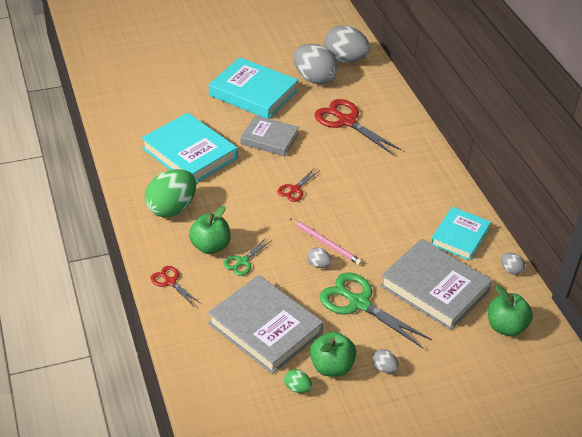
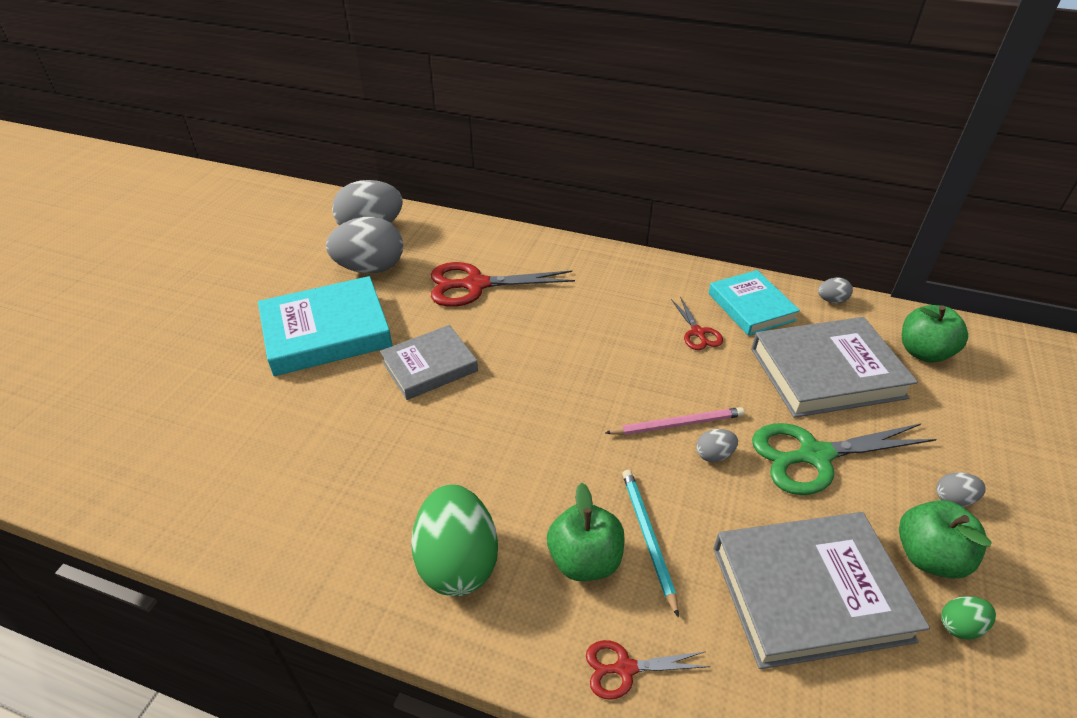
camera: 50 degrees left, 0 degrees up
(189, 153) = (363, 467): turquoise book -> none
(242, 261) = (648, 537): green scissors -> turquoise pencil
(295, 189) = (550, 397): red scissors -> red scissors (697, 333)

